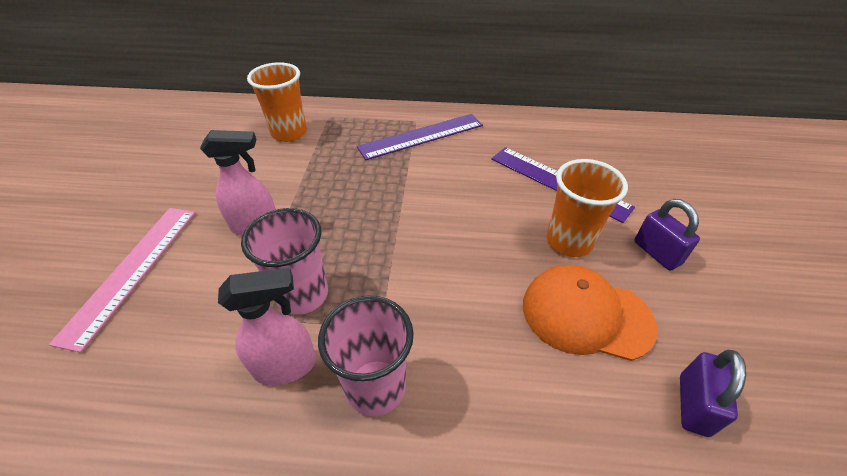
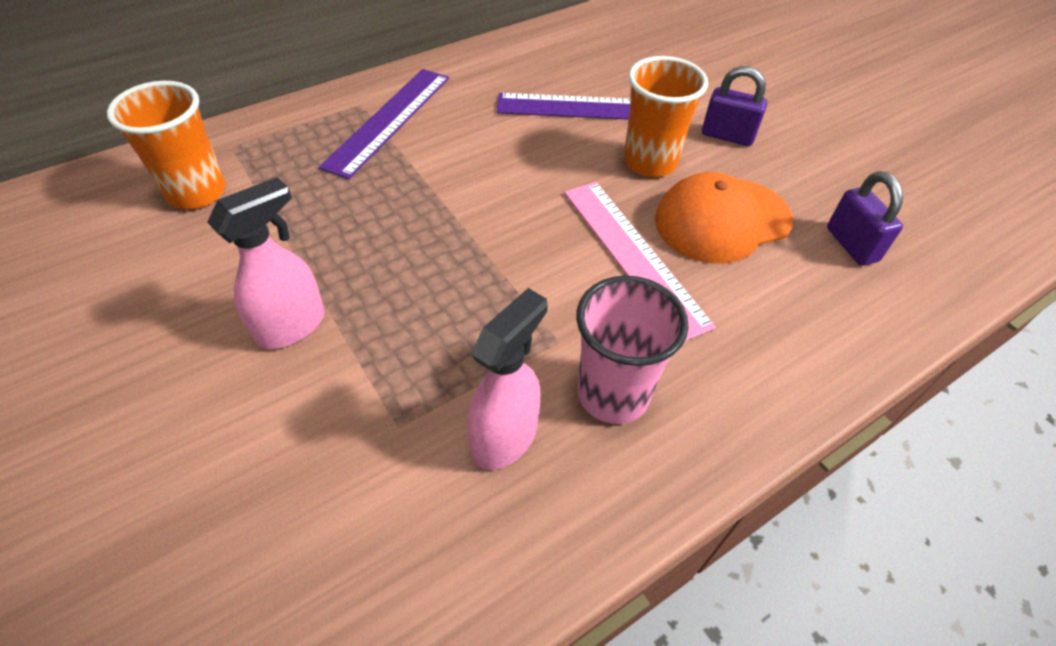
camera: 40 degrees left, 5 degrees up
(132, 271) = (171, 476): pink ruler -> pink ruler (633, 255)
(302, 295) = (442, 362): pink cup -> none

